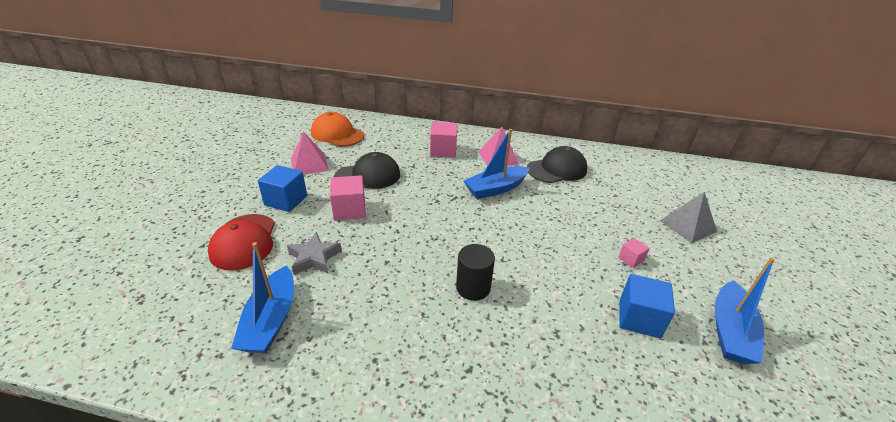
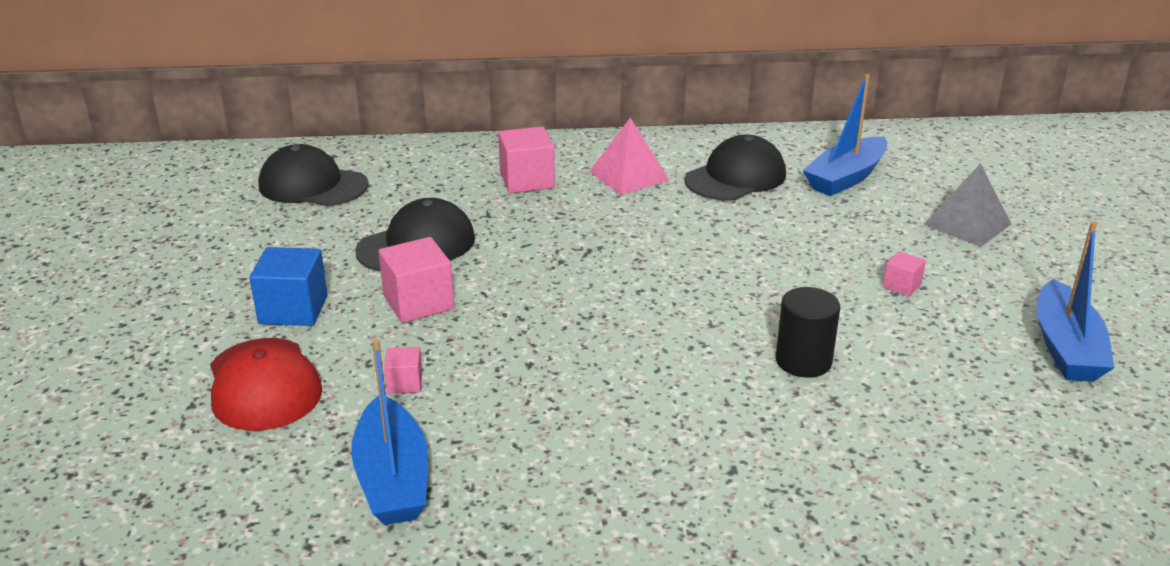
camera: 15 degrees left, 5 degrees down
(309, 164) = (295, 245): pink pyramid -> none
(314, 258) = (405, 383): grey star -> pink cube
(337, 134) = (313, 185): orange cap -> black cap
(473, 288) = (685, 370): black cylinder -> black cylinder (803, 361)
(496, 188) = (650, 225): blue boat -> blue boat (846, 178)
(639, 318) = (941, 358): blue cube -> none

